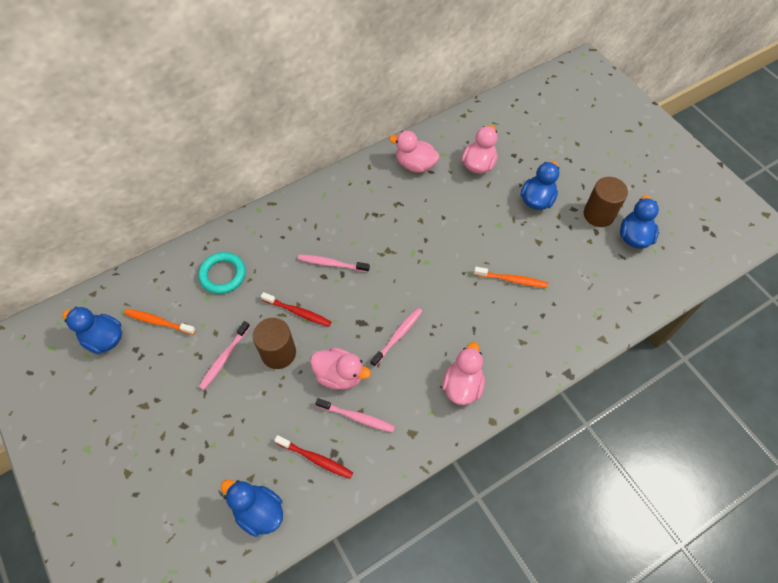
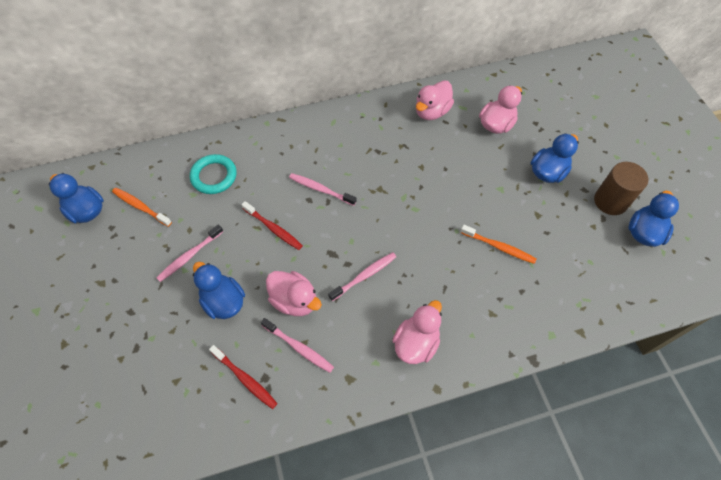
camera: 15 degrees right, 0 degrees up
(259, 511) = (173, 417): blue duck -> blue duck (223, 301)
(278, 353) = (242, 264): brown cylinder -> none
(415, 164) = (432, 112): pink duck -> pink duck turned 90 degrees counterclockwise

